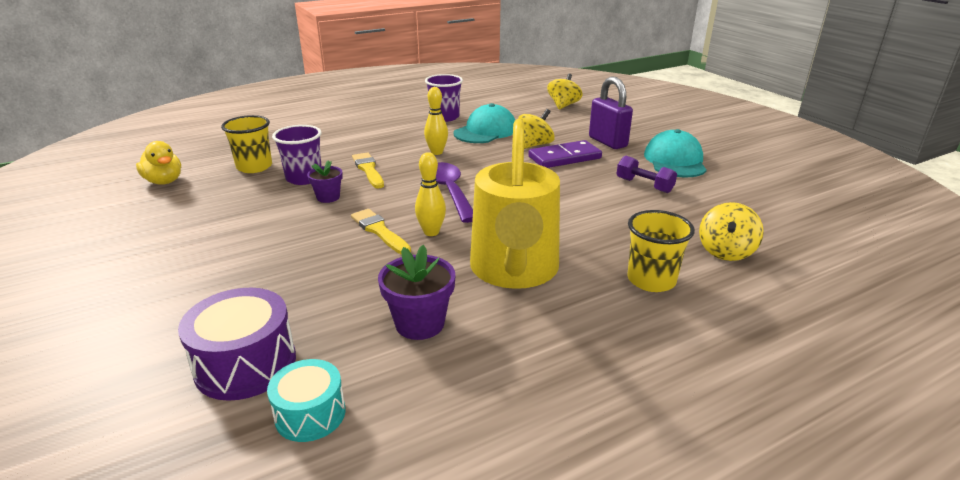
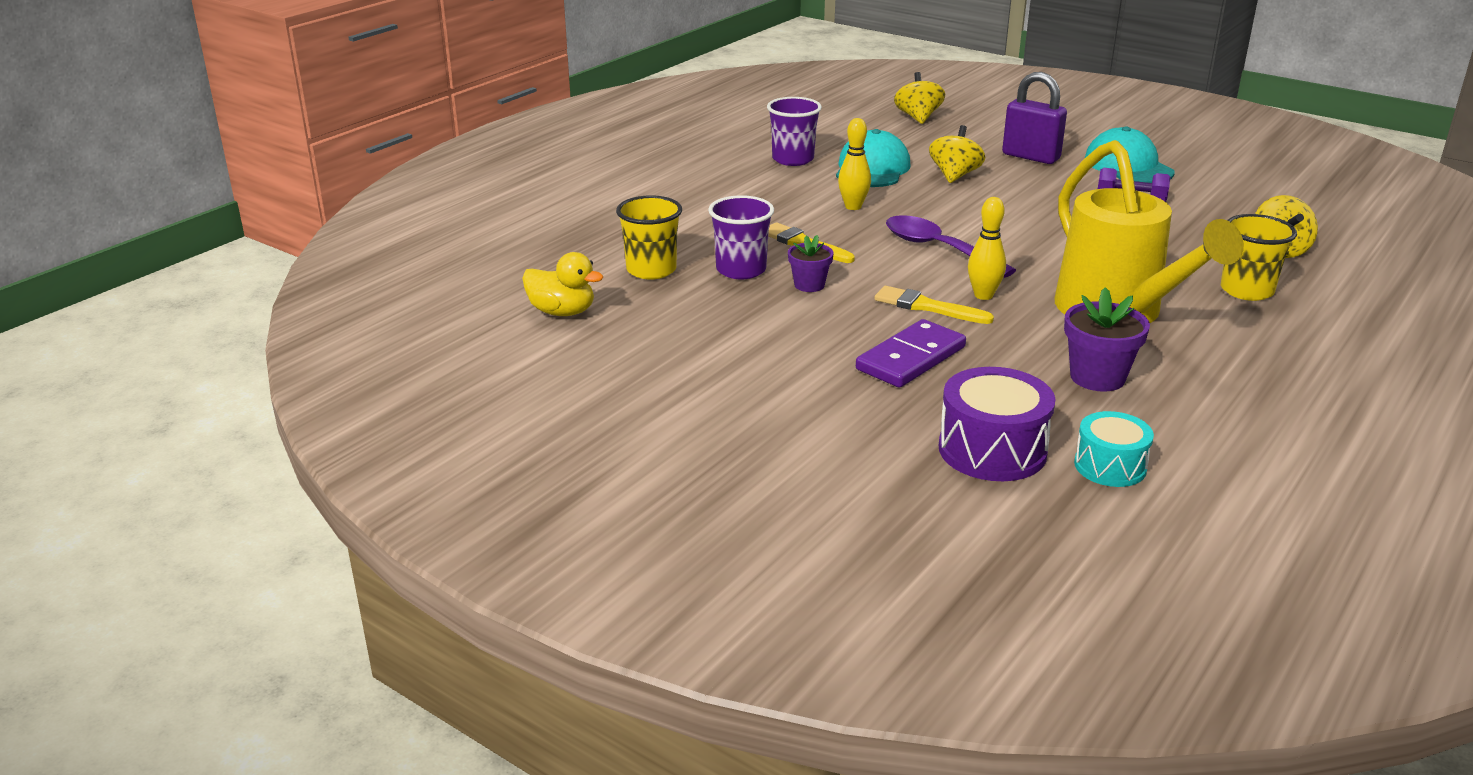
camera: 25 degrees left, 0 degrees up
(564, 157) = (1008, 185): purple domino -> purple domino (910, 358)

